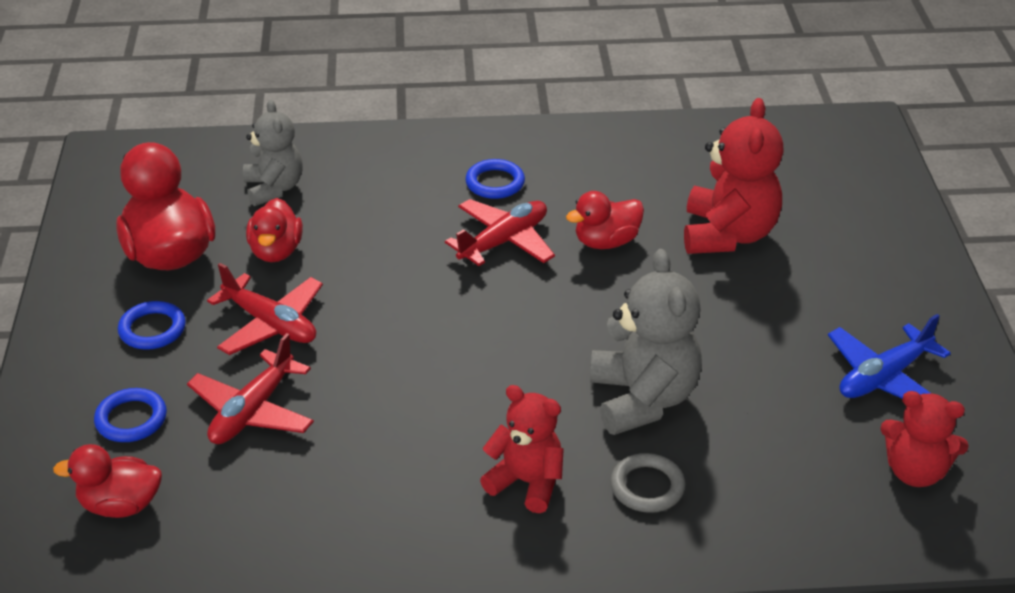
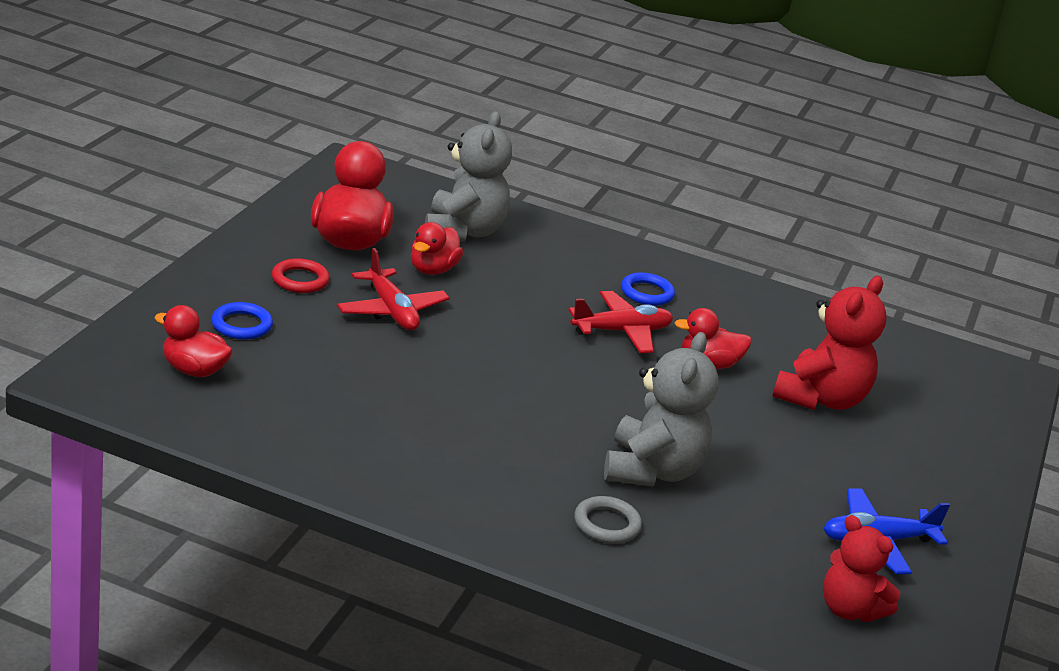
camera: 20 degrees right, 10 degrees down
(152, 329) = (300, 280): blue ring -> red ring
(252, 411) = (334, 356): red plane -> none
(274, 188) = (463, 231): grey teddy bear -> grey teddy bear, size x1.51
(526, 482) = (511, 482): red teddy bear -> none

